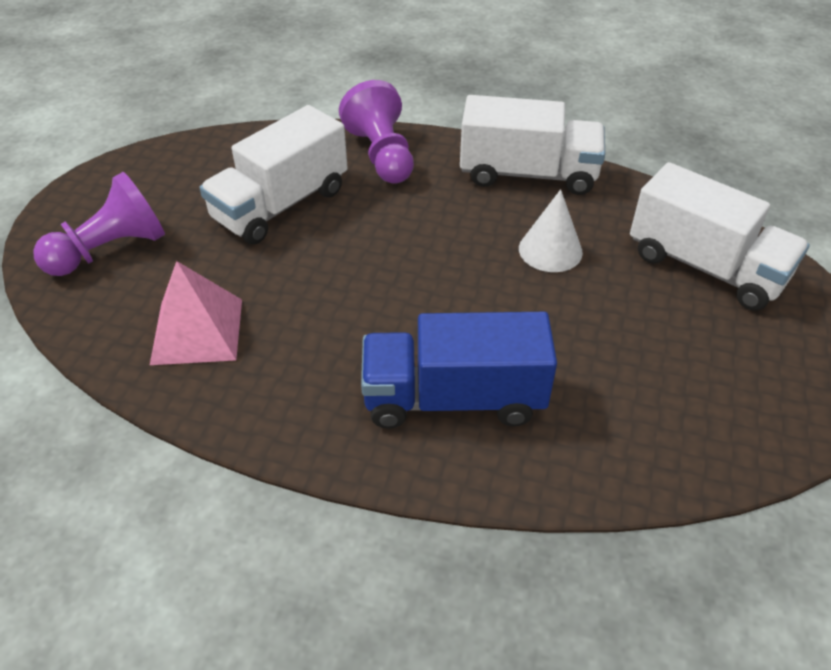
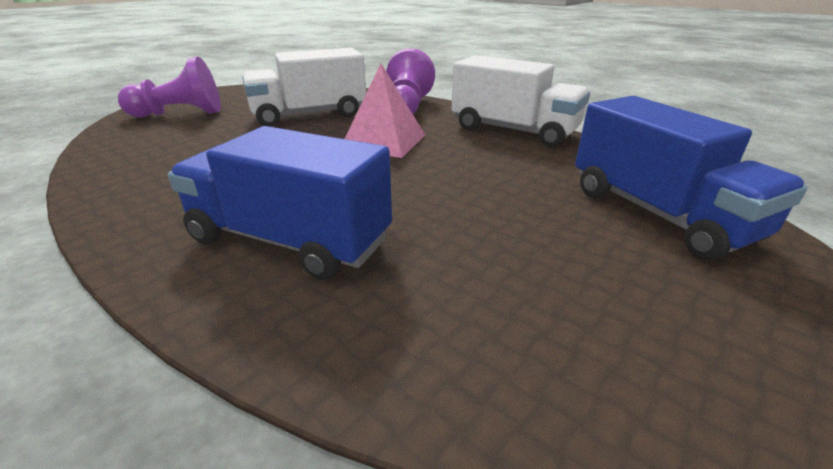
camera: 25 degrees right, 15 degrees down
(197, 331) = (164, 155): pink pyramid -> pink pyramid (384, 141)
(550, 250) = (492, 171): white cone -> none
(705, 266) = (658, 213): white truck -> blue truck

